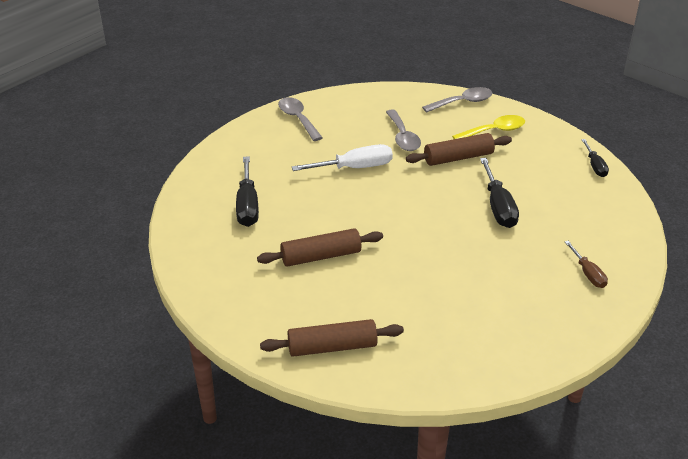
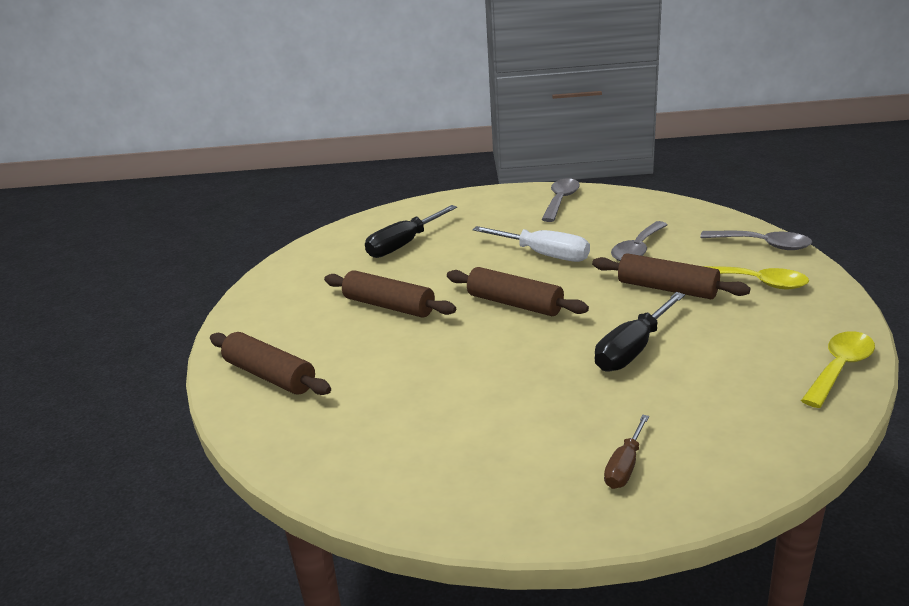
camera: 50 degrees right, 10 degrees down
(394, 212) = (515, 304): none -> brown rolling pin
(595, 166) = (839, 368): black screwdriver -> yellow spoon

